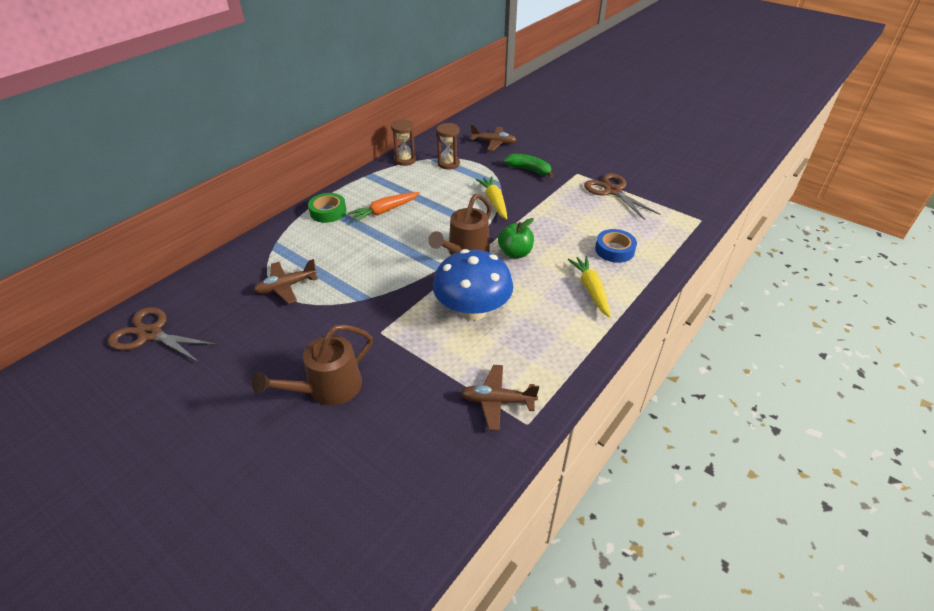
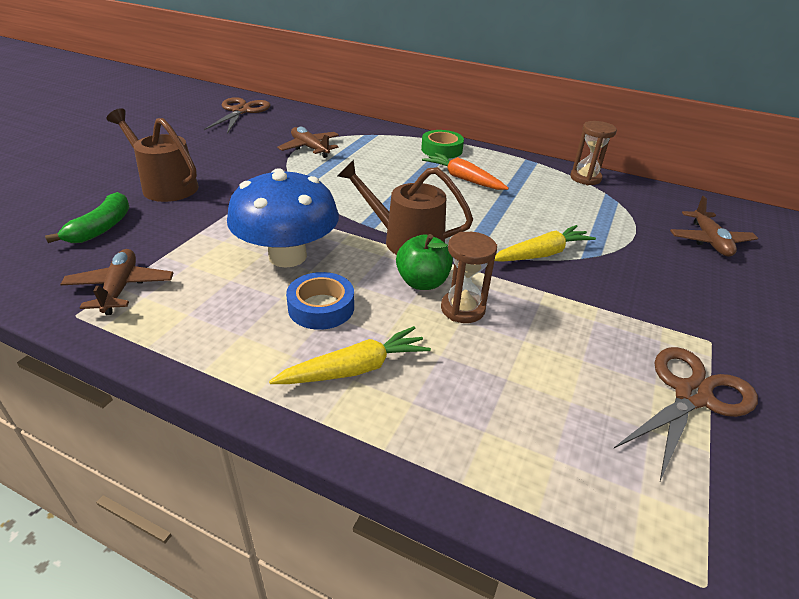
camera: 75 degrees right, 5 degrees down
(448, 164) = (608, 209): brown hourglass -> brown hourglass (462, 309)
(529, 170) = (664, 282): green banana -> green banana (101, 228)
(614, 250) = (483, 400): blue tape -> blue tape (321, 307)

